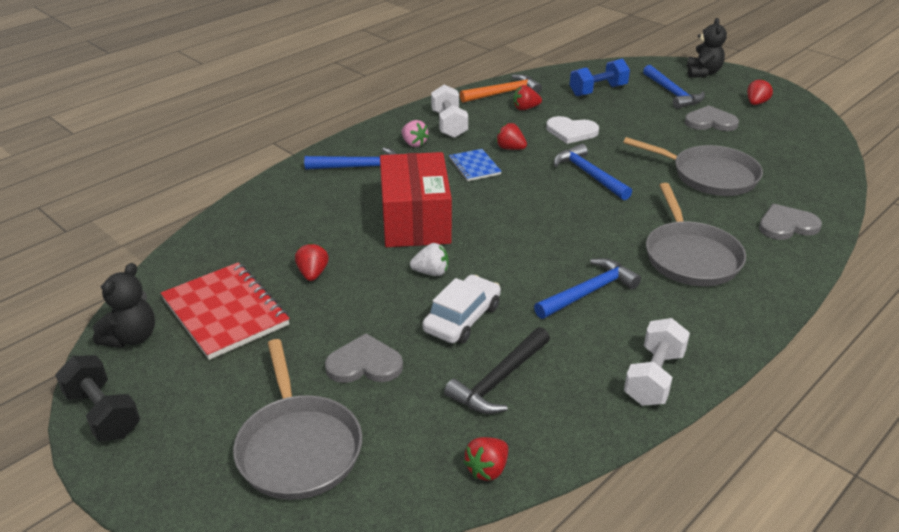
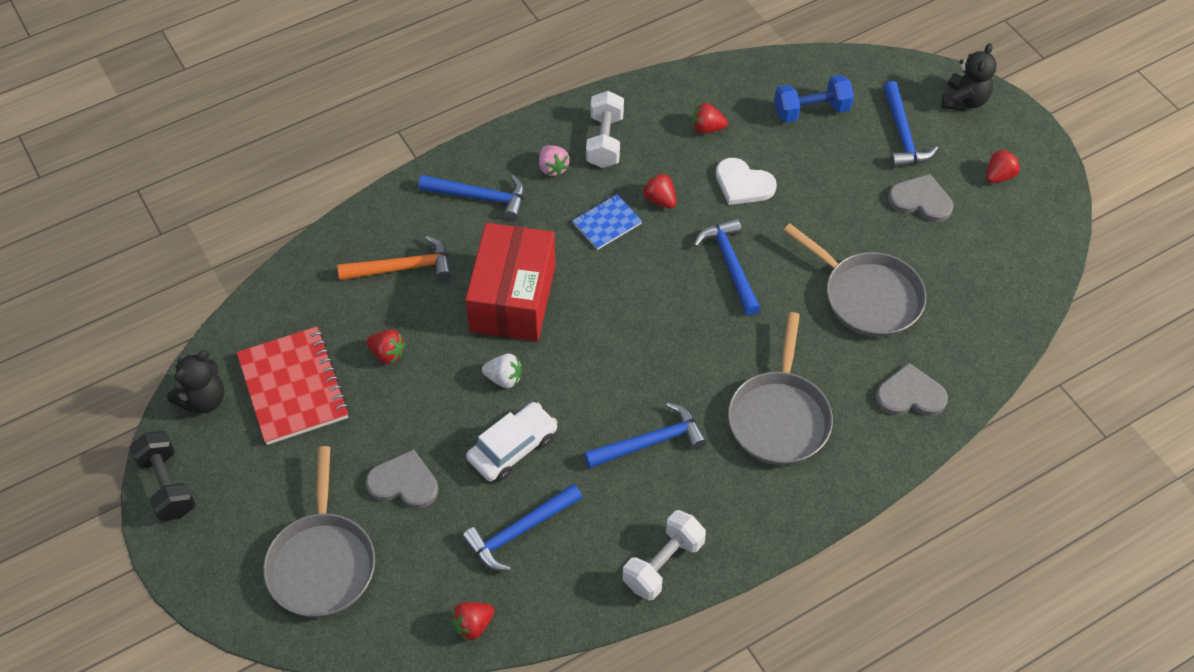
camera: 15 degrees right, 20 degrees up
(313, 274) = (387, 354): red strawberry -> red strawberry turned 105 degrees clockwise
(474, 166) = (607, 223): blue notebook -> blue notebook turned 60 degrees clockwise
(499, 380) = (519, 531): black hammer -> blue hammer
(503, 93) = (692, 92): orange hammer -> orange hammer (403, 268)

